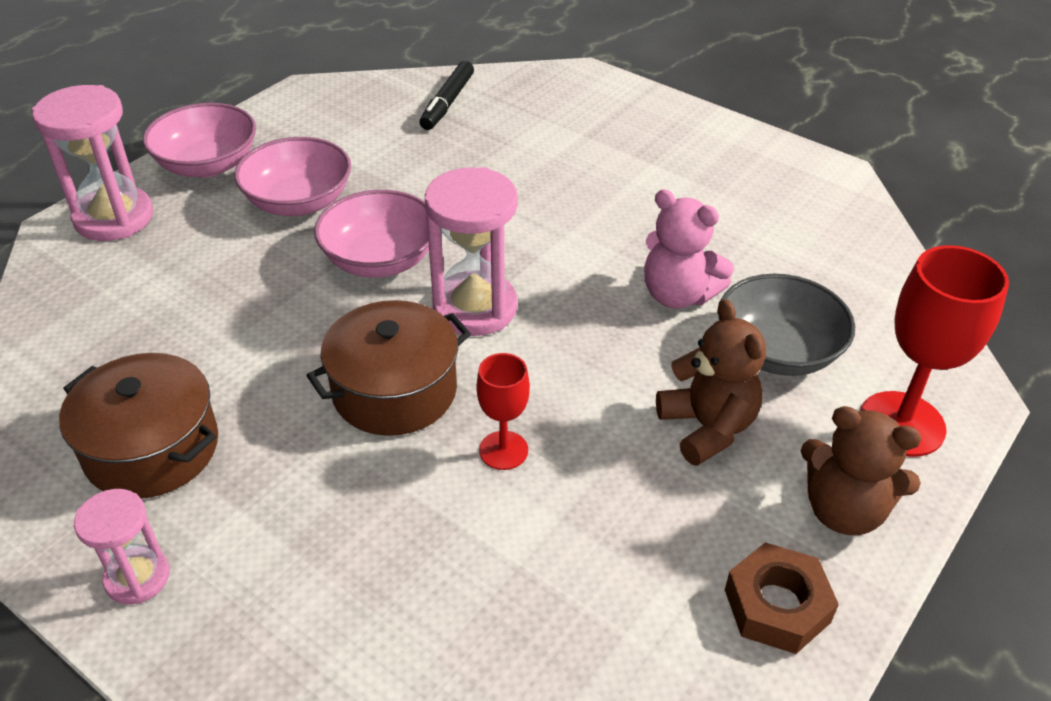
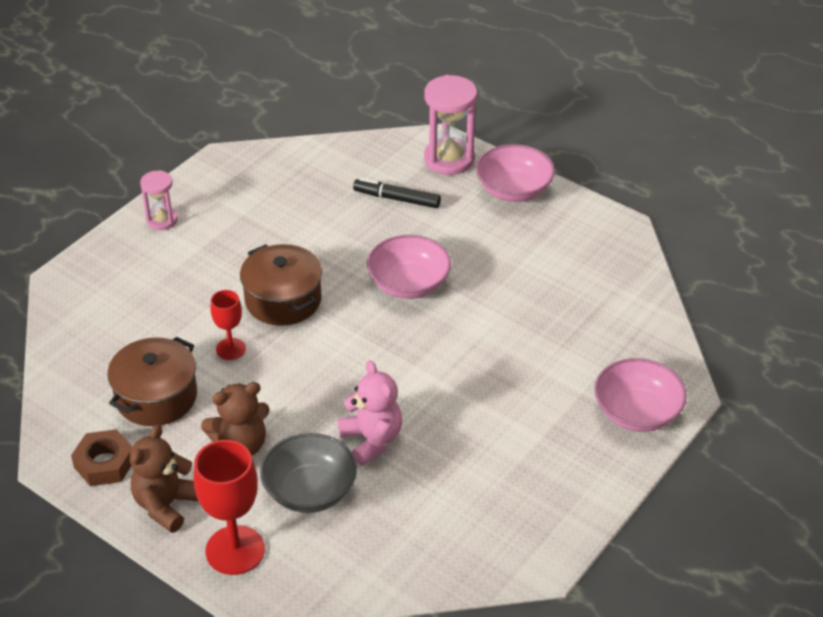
camera: 90 degrees right, 0 degrees up
(152, 448) = (245, 210): brown pot -> brown pot (156, 397)
(299, 202) = (472, 239): pink bowl -> pink bowl (637, 413)
(448, 102) = (619, 308): black marker -> black marker (397, 199)
(475, 308) = (358, 332): pink hourglass -> none
(678, 295) = (372, 440): pink teddy bear -> pink teddy bear turned 120 degrees clockwise

